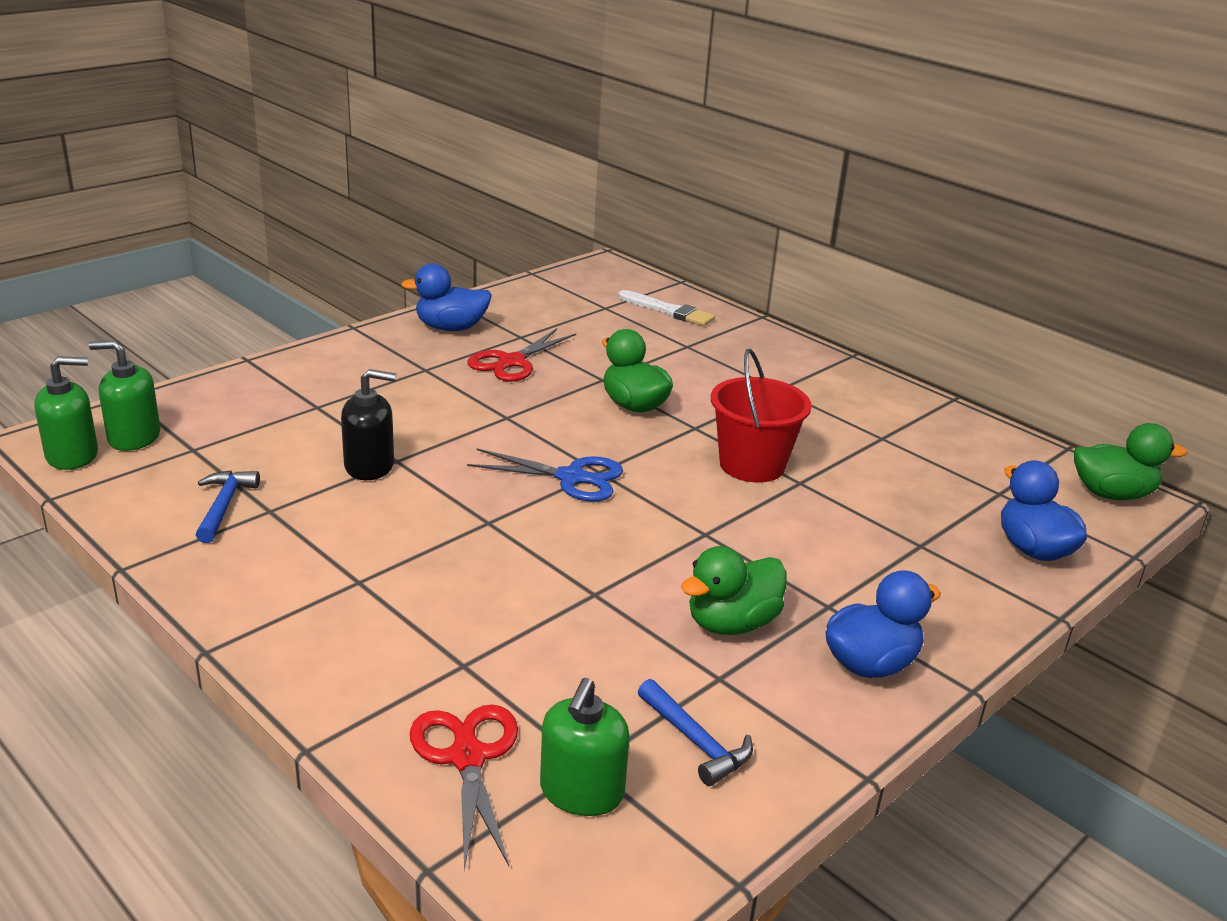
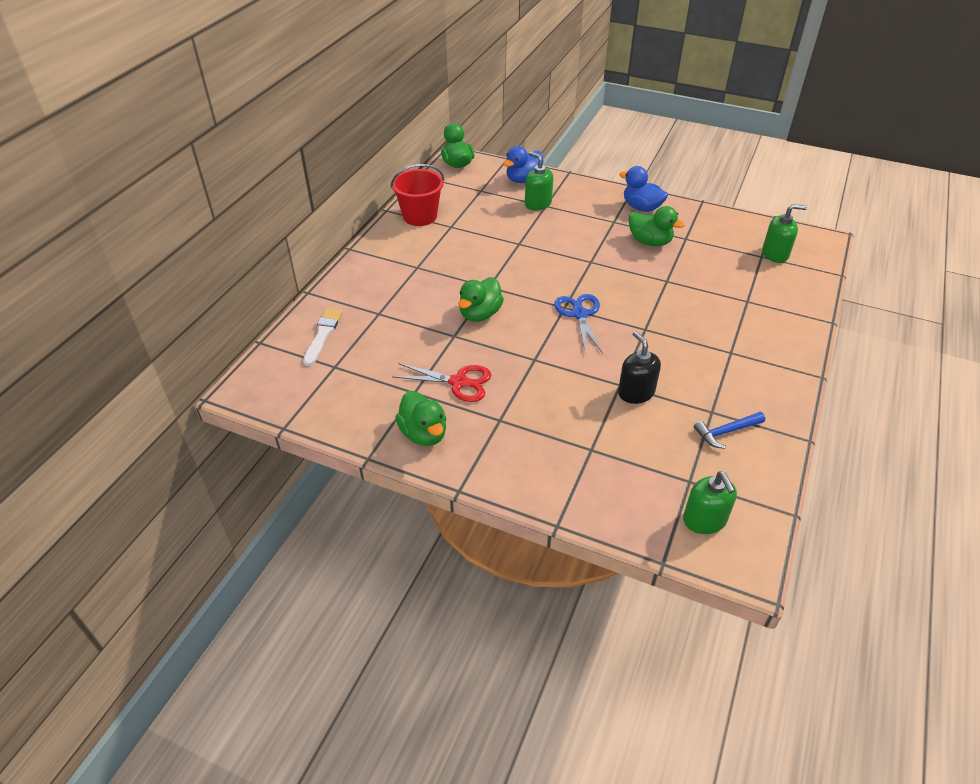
camera: 110 degrees left, 15 degrees up
(72, 455) = (750, 538): green soap dispenser -> green soap dispenser (538, 204)
(451, 328) = (424, 434): blue duck -> green duck
(467, 758) = (790, 283): red scissors -> none
(696, 742) = (725, 236): blue hammer -> none
(752, 465) = (514, 260): red bucket -> red bucket (420, 216)

